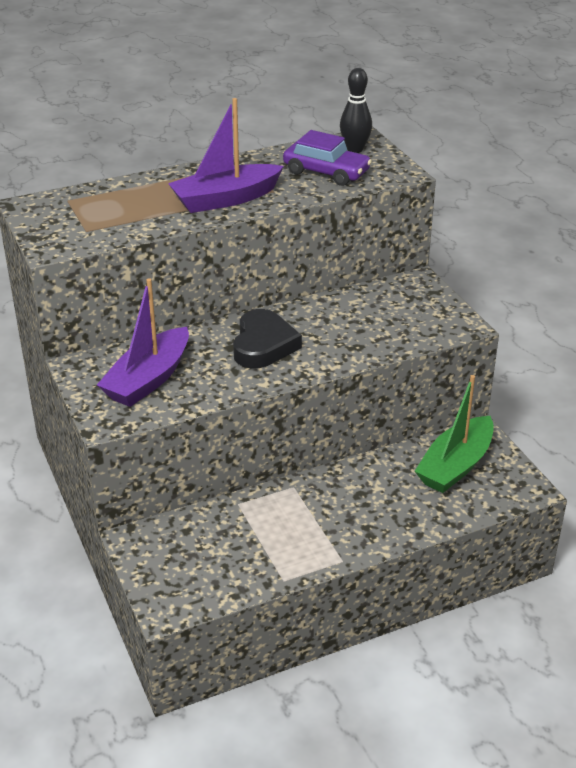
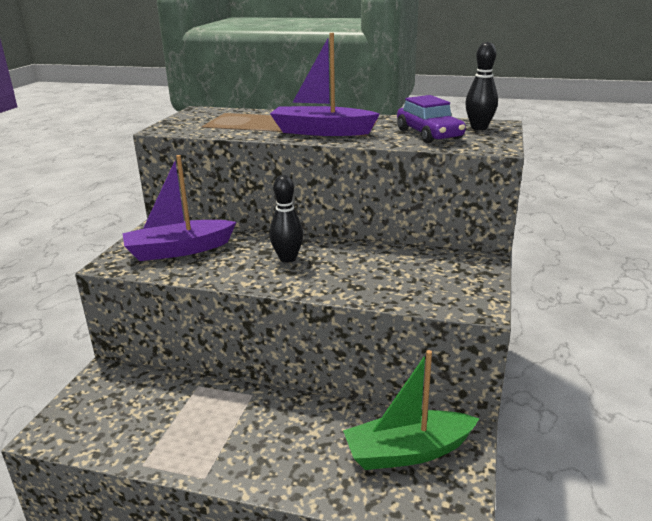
camera: 40 degrees right, 10 degrees down
(263, 345) = (287, 258): black heart -> black bowling pin

